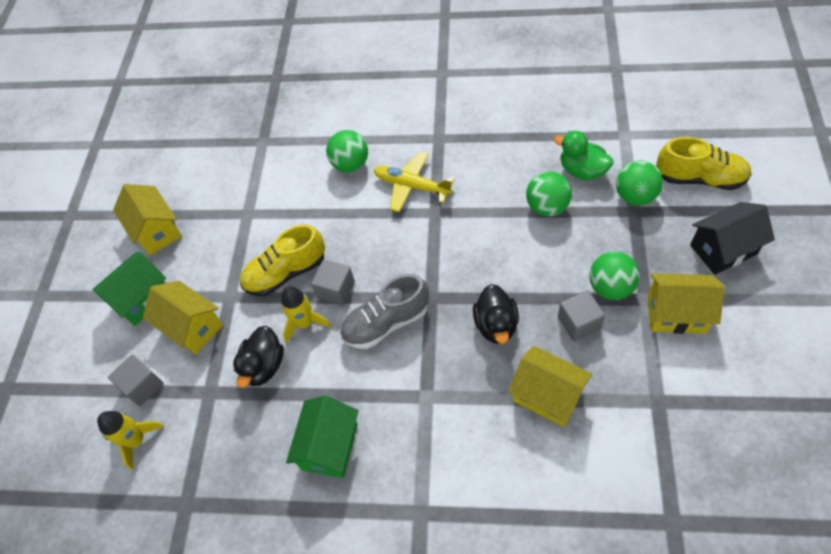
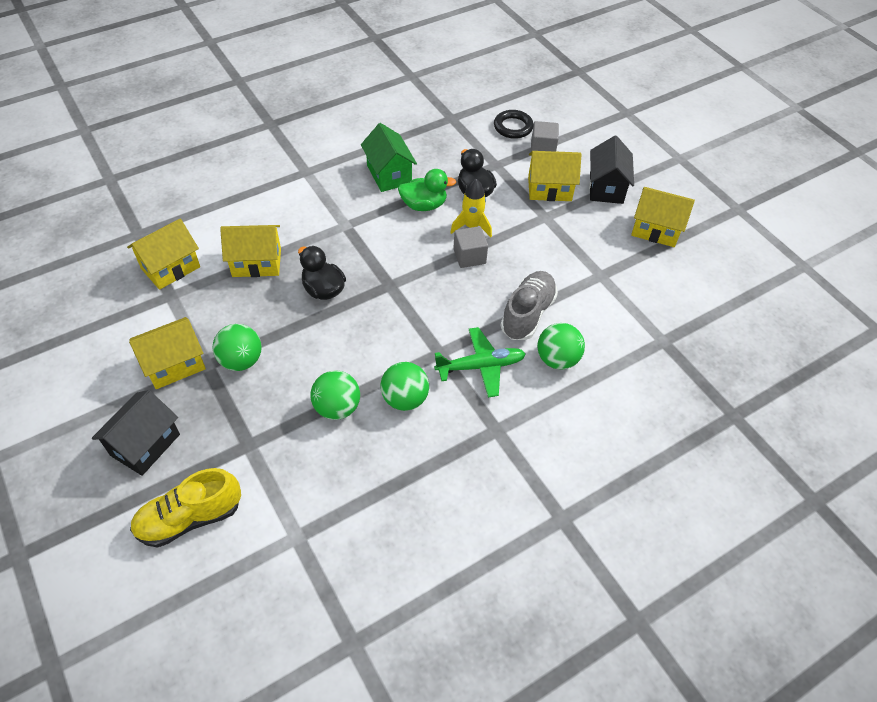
camera: 135 degrees right, 5 degrees down
(137, 441) = (513, 127): yellow rocket -> black ring
(142, 299) = (606, 188): green house -> black house
(286, 273) = (520, 249): yellow shoe -> none
(386, 323) = (411, 253): grey shoe -> grey shoe (527, 314)
(412, 186) = (480, 366): yellow plane -> green plane
(579, 323) = (256, 320): grey cube -> none
(582, 170) = (322, 465): green duck -> green duck (424, 205)
(635, 196) = (253, 461): green ball -> green ball (405, 399)
(646, 441) = (171, 268): none -> yellow house

